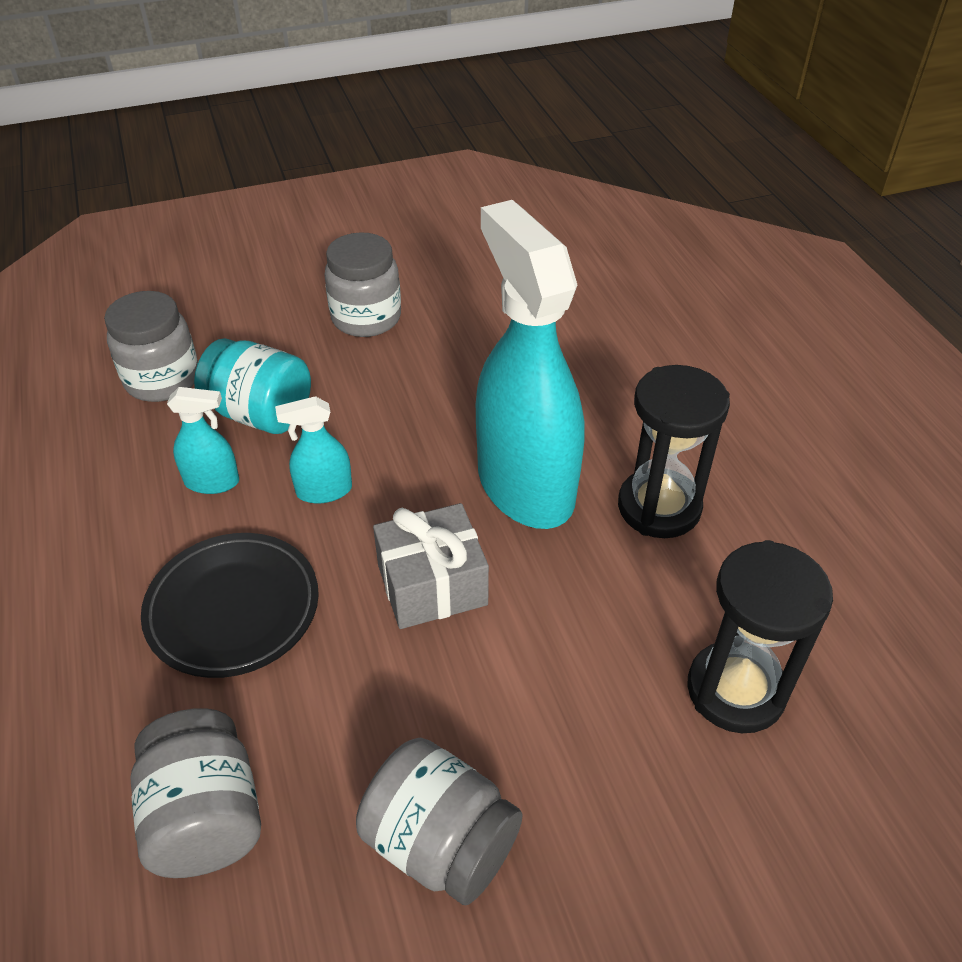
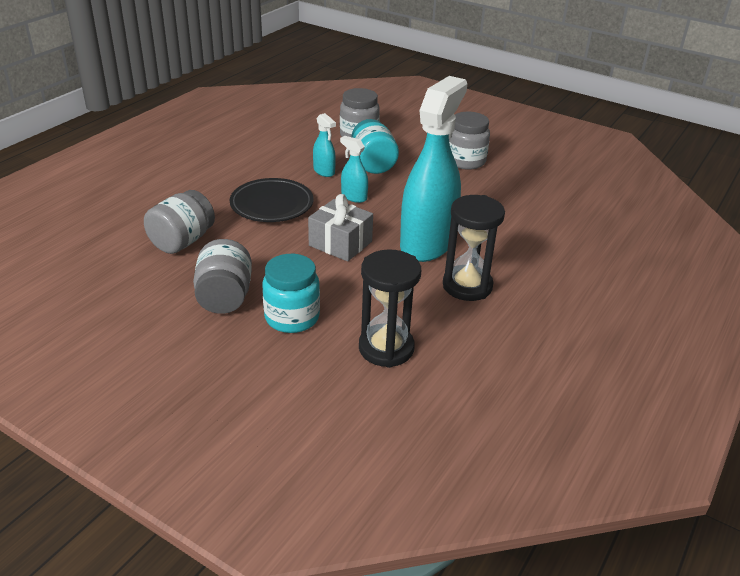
camera: 50 degrees right, 10 degrees down
(574, 771) = (292, 317): none -> turquoise jar

